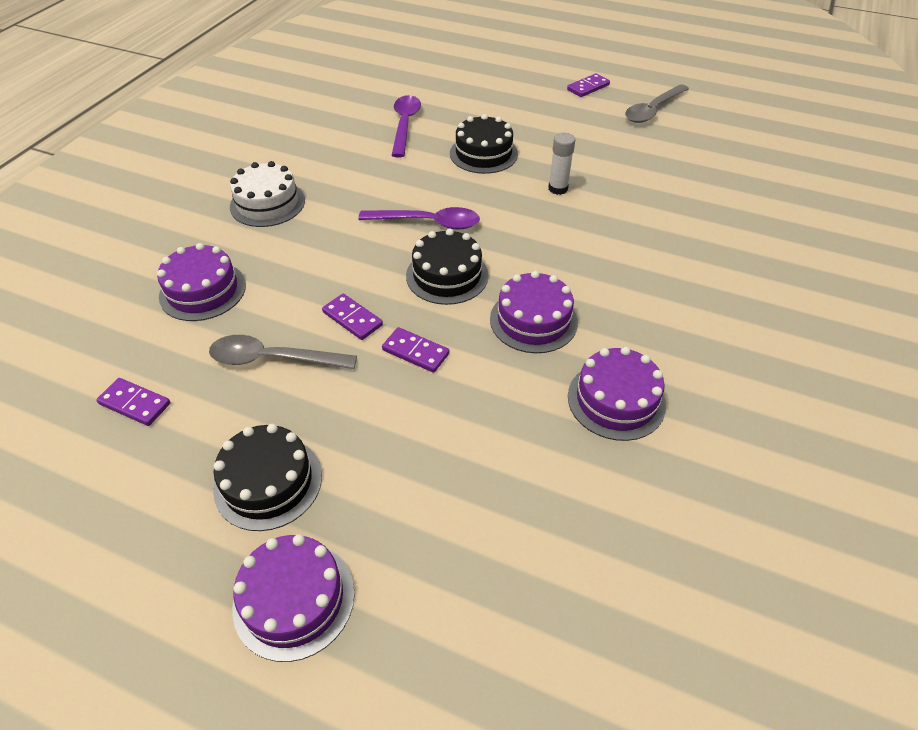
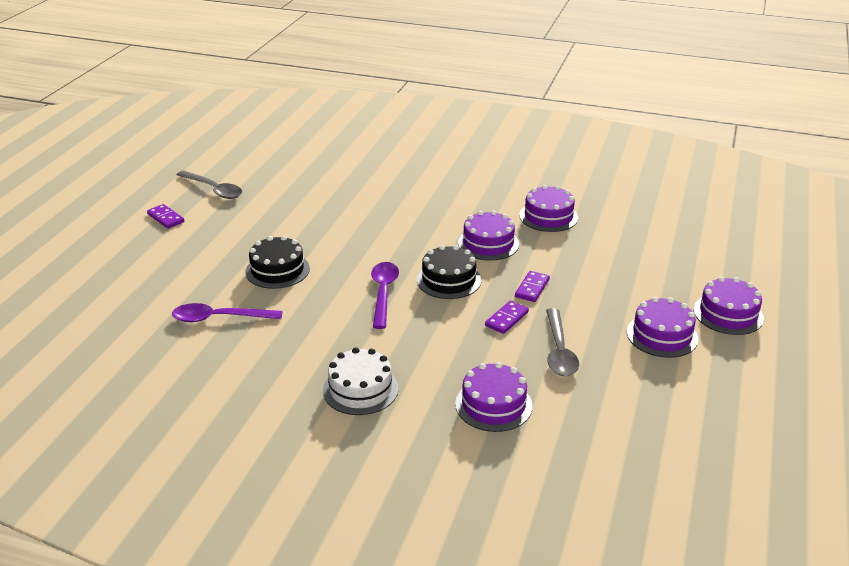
camera: 95 degrees left, 15 degrees down
(135, 404) = (626, 412): purple domino -> none
(268, 482) = (662, 335): black cake -> purple cake
(558, 188) = (332, 234): white glue stick -> none

